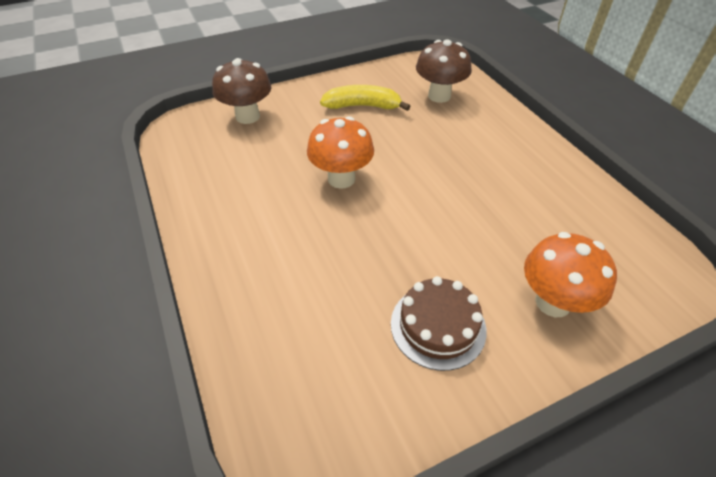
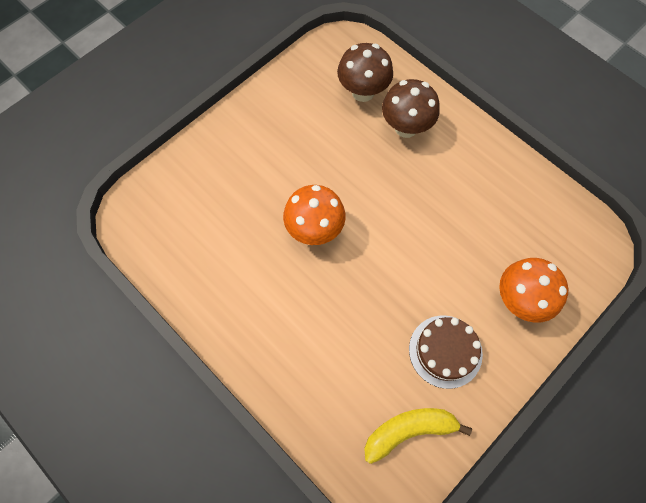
camera: 20 degrees left, 20 degrees up
(247, 116) = (190, 178): brown mushroom -> brown mushroom (406, 127)
(363, 106) = (296, 129): yellow banana -> yellow banana (409, 431)

